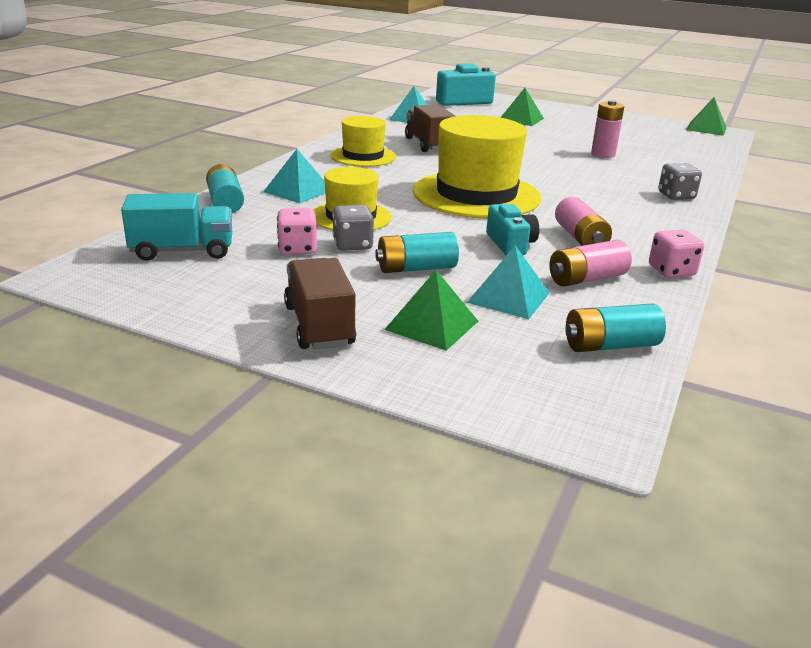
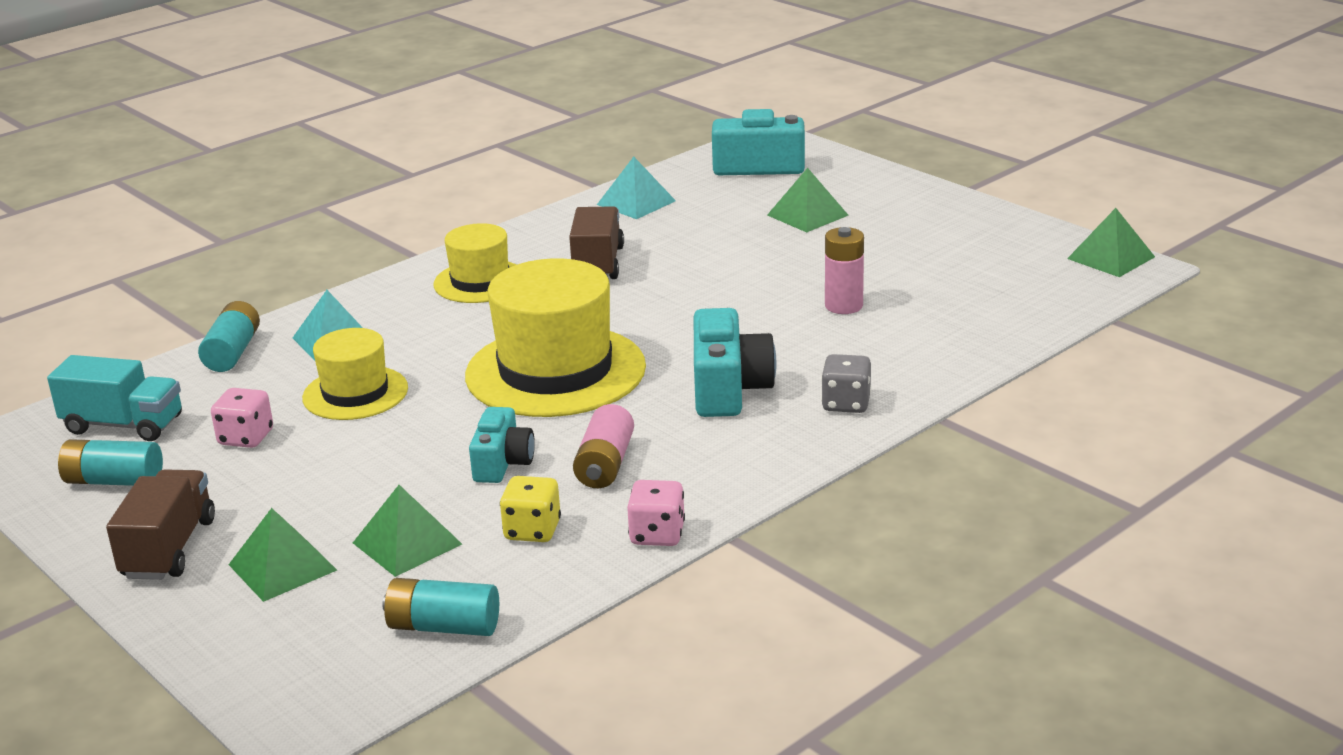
camera: 25 degrees right, 0 degrees up
(352, 245) = (313, 439): grey dice -> none
(416, 268) = (348, 485): turquoise battery -> turquoise battery (114, 481)
(508, 297) = (407, 543): turquoise pyramid -> green pyramid
(586, 279) = (532, 530): pink battery -> yellow dice
(597, 195) = (729, 389): none -> turquoise camera

